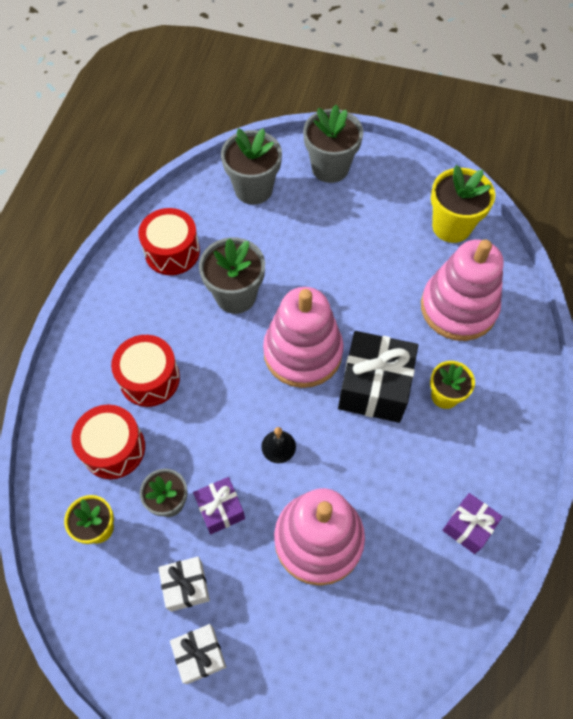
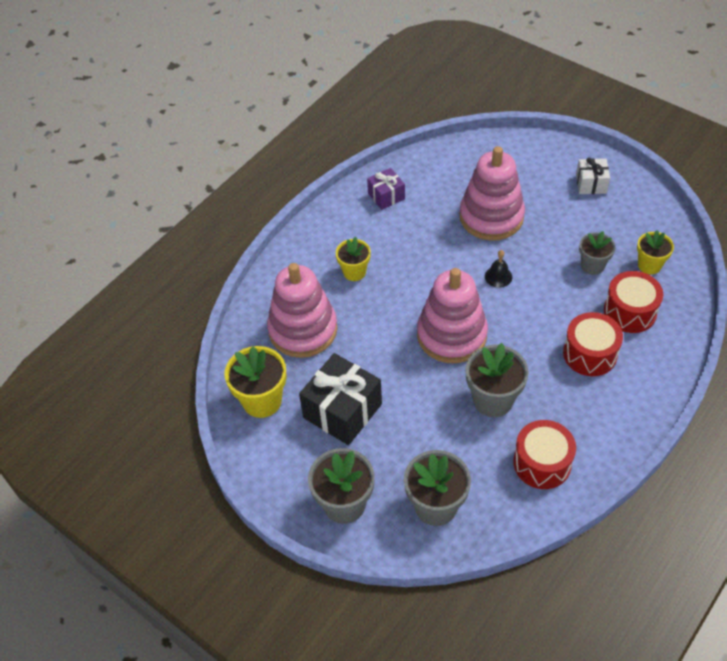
camera: 155 degrees left, 10 degrees down
(186, 586) = (591, 218): white gift -> none
(220, 509) = (555, 251): purple gift -> none
(374, 387) = (405, 293): black gift -> black gift (342, 411)

